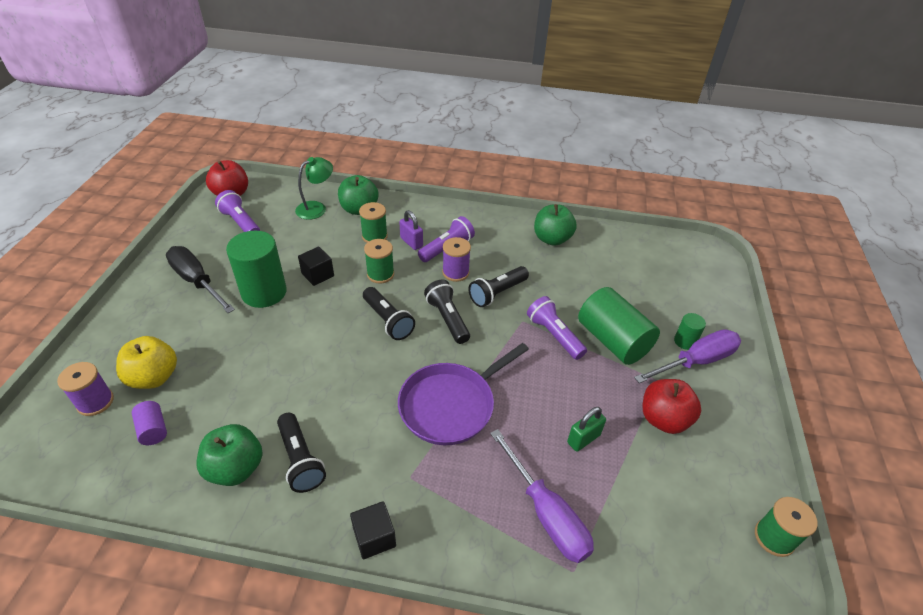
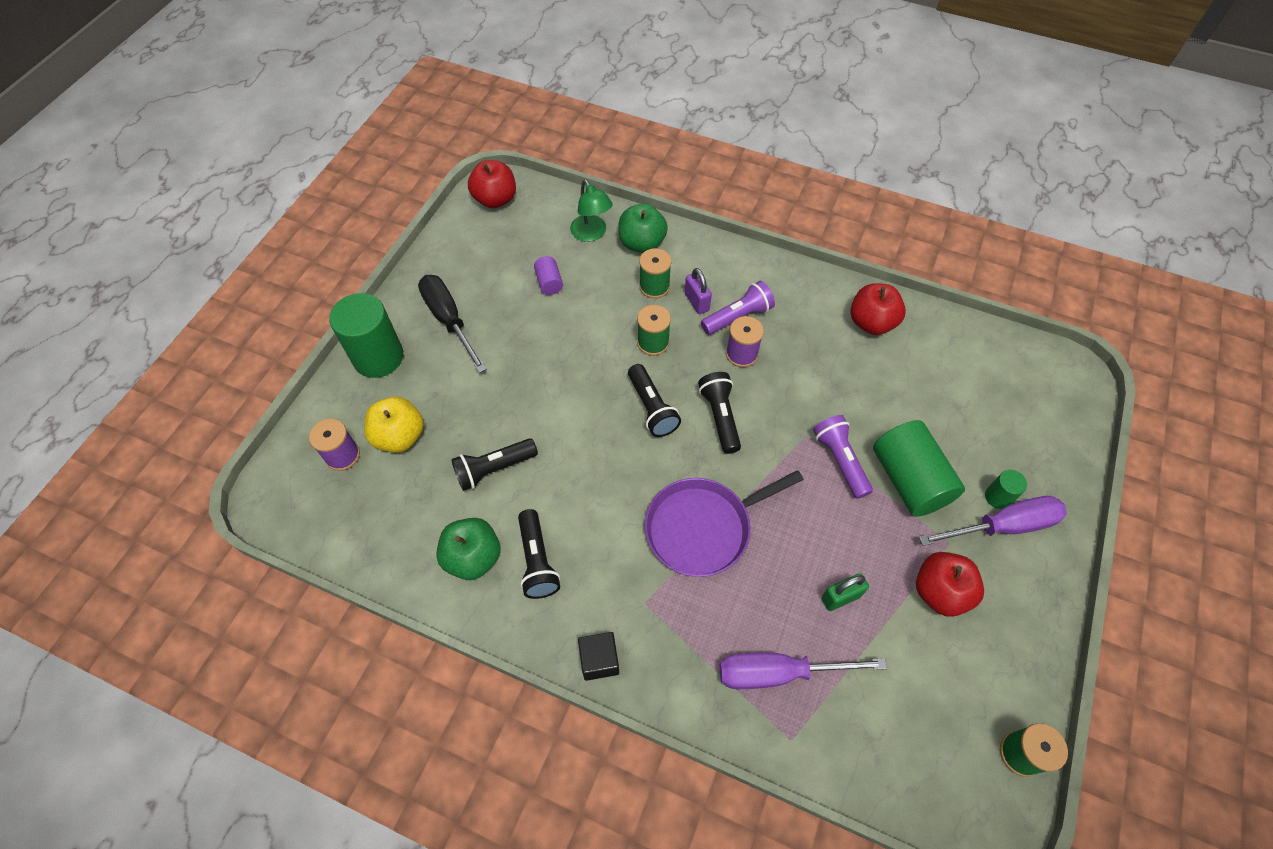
camera: 15 degrees right, 15 degrees up
(153, 430) = (396, 498): purple cylinder -> purple cylinder (549, 282)
(240, 223) = (502, 244): purple flashlight -> none
(264, 292) = (520, 347): green cylinder -> green cylinder (378, 357)
(316, 208) = (592, 234): green lamp -> green lamp turned 90 degrees clockwise
(318, 275) = (581, 332): black cube -> none
(497, 293) = (785, 391): black flashlight -> black flashlight (494, 469)
(546, 513) = (778, 673): purple screwdriver -> purple screwdriver turned 105 degrees clockwise
(552, 239) = (871, 323): green apple -> red apple

